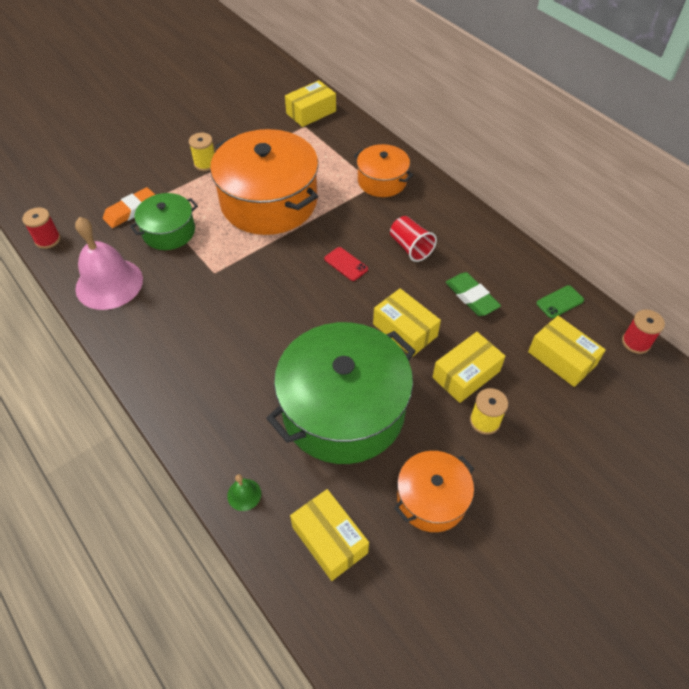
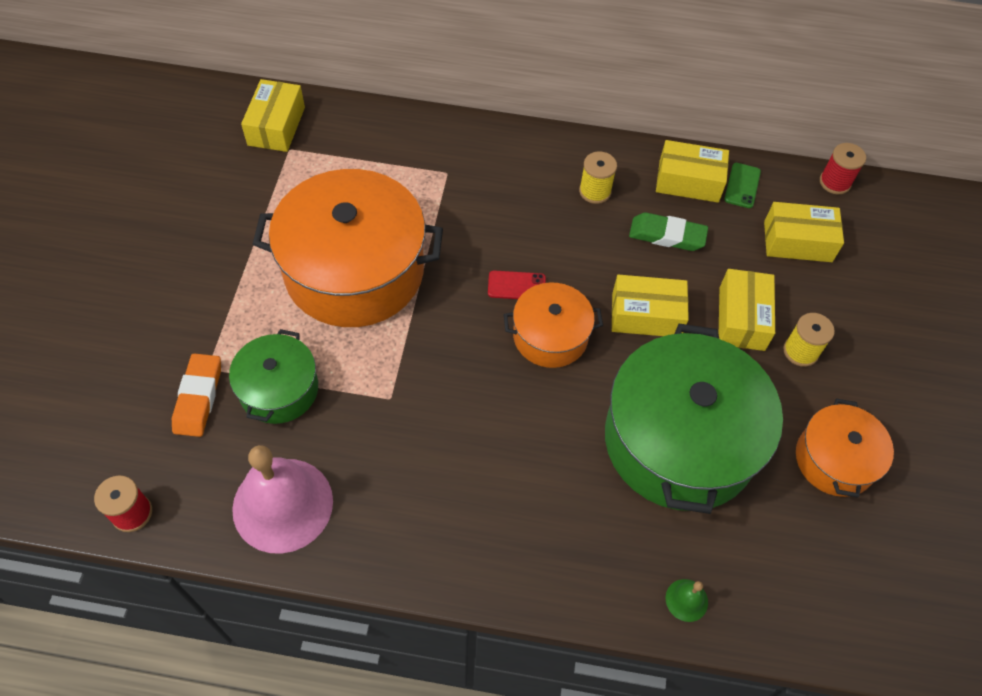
camera: 45 degrees left, 5 degrees up
(205, 164) = (222, 274): yellow spool -> yellow spool (595, 191)
(329, 540) = (799, 571): yellow box -> yellow box (688, 181)
(382, 181) = (449, 163): orange pot -> orange pot (550, 336)
(410, 247) = (558, 222): red cup -> none

